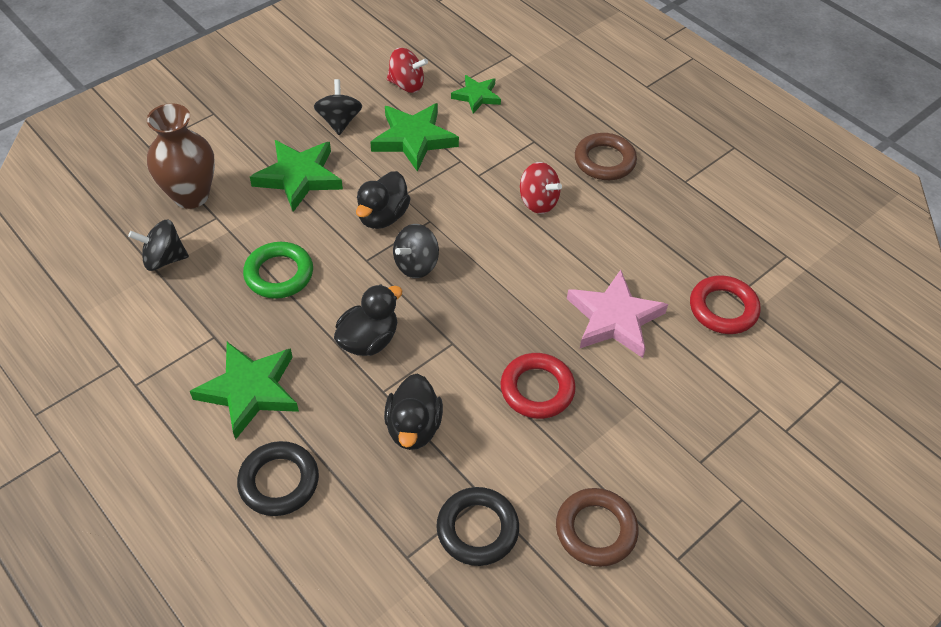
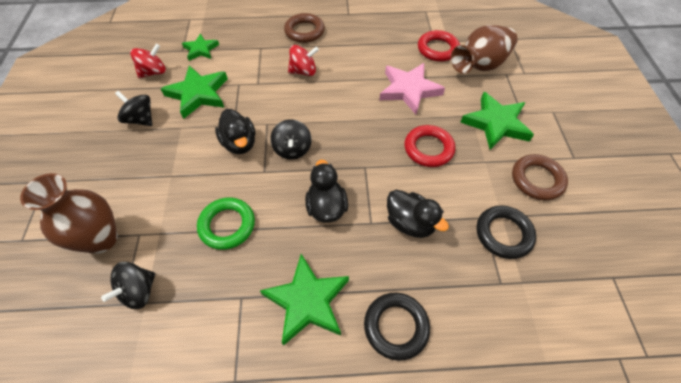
camera: 50 degrees left, 5 degrees up
(299, 177) = (160, 166): green star -> green star (496, 123)
(743, 371) = (480, 65): none -> brown vase

